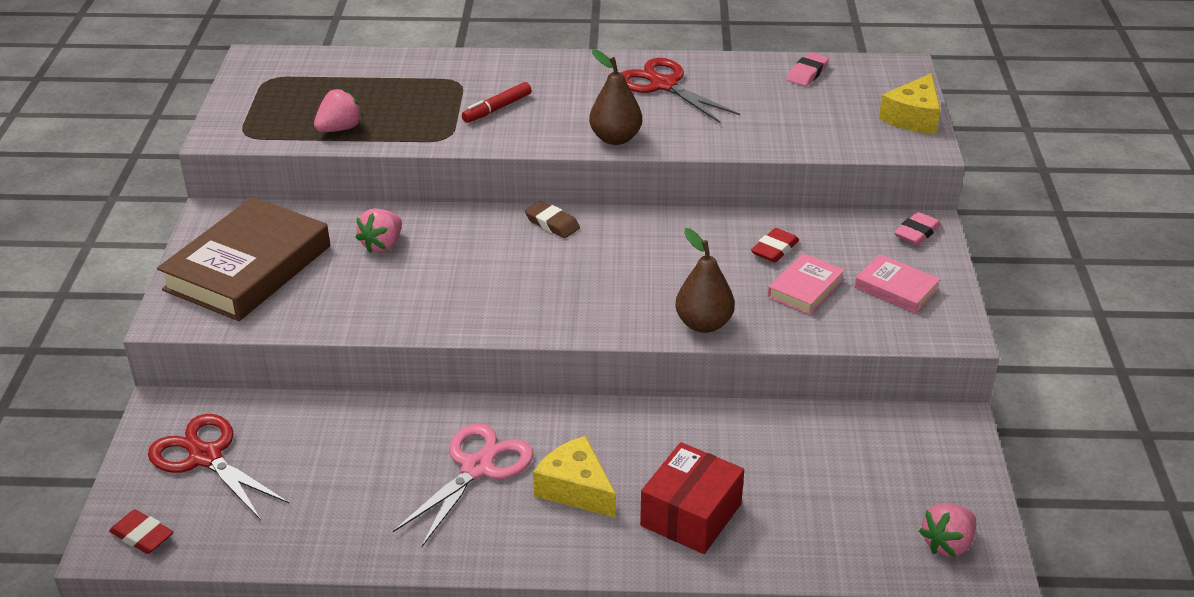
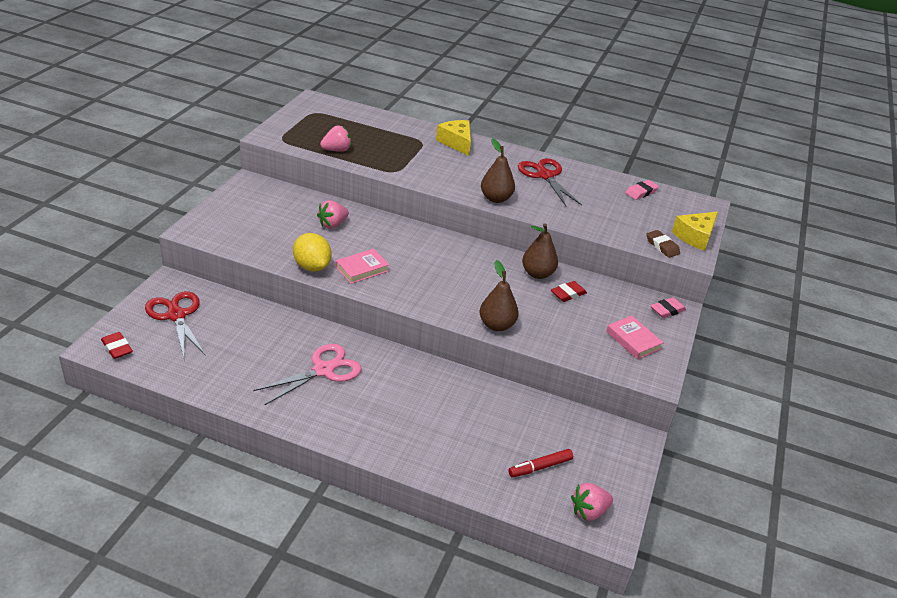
camera: 15 degrees right, 0 degrees up
(248, 268) = (250, 216): brown book -> none
(390, 318) = (312, 266): none -> yellow lemon
(497, 108) = (435, 163): red marker -> red marker (540, 467)
(552, 223) = (439, 240): brown eraser -> brown eraser (662, 246)
(576, 489) = (374, 401): yellow cheese -> yellow cheese (456, 143)
(691, 515) = (435, 439): red box -> none
(717, 232) = (537, 274): none -> brown pear
(805, 288) = (574, 323): pink book -> pink book (362, 269)

